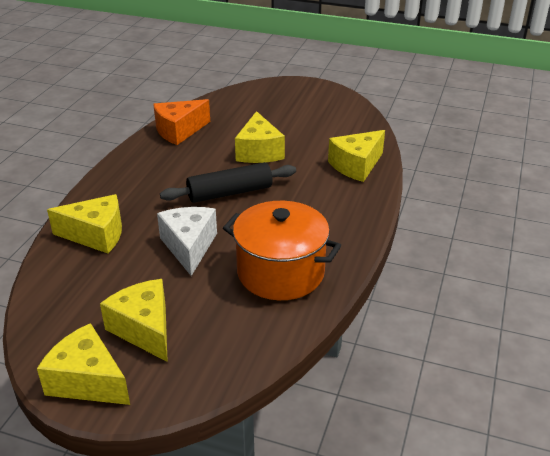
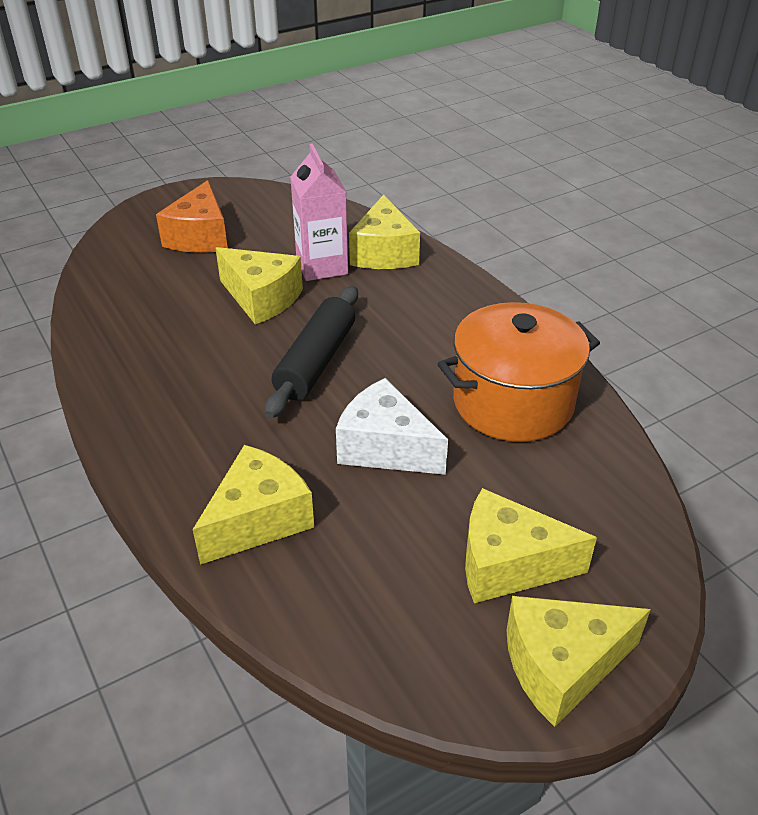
camera: 50 degrees left, 5 degrees up
(179, 131) = (119, 333): orange cheese -> orange cheese (200, 237)
(313, 154) = (322, 266): none -> pink carton

